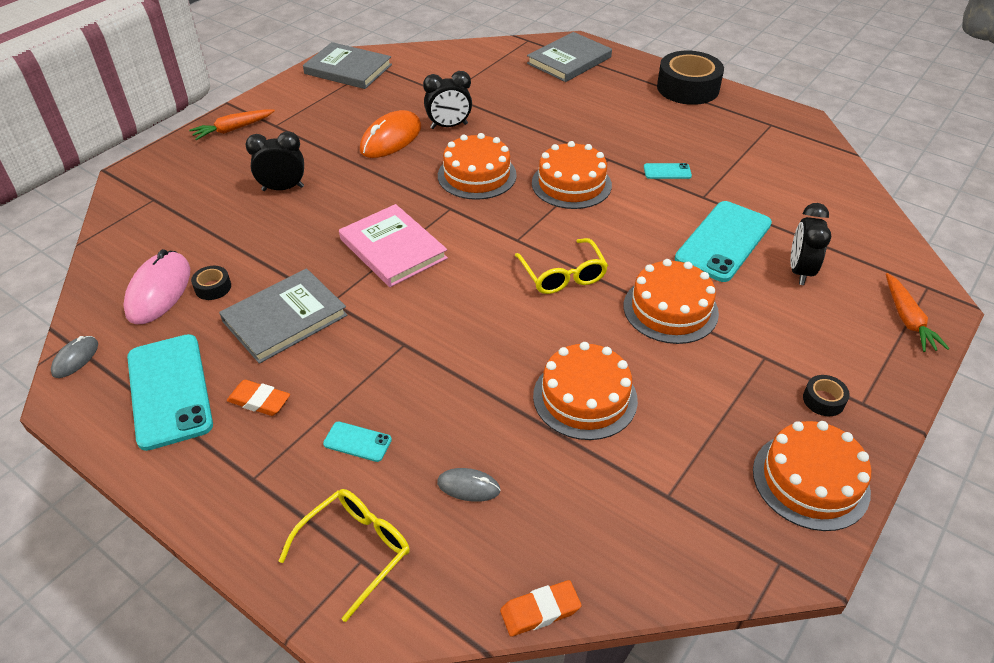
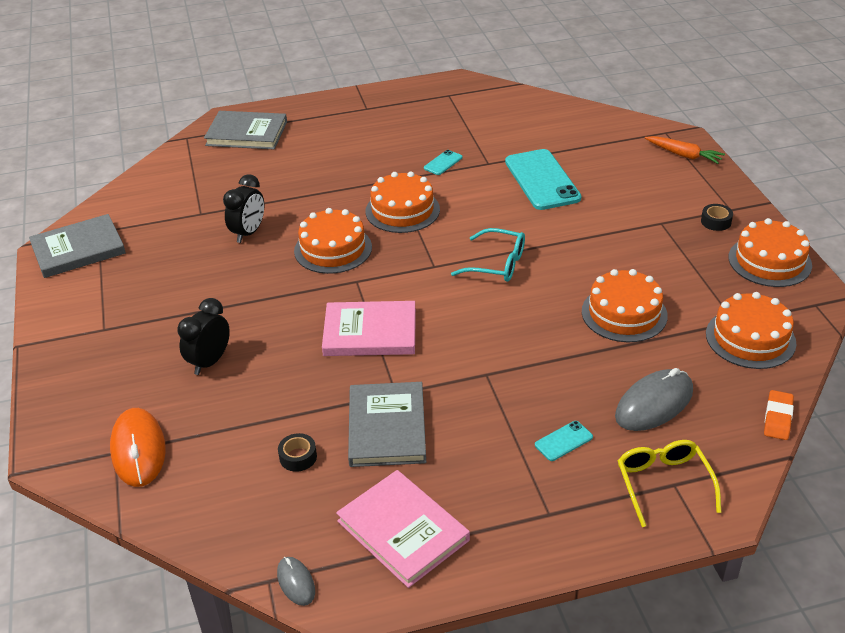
camera: 50 degrees left, 5 degrees down
(159, 291) = (262, 494): pink mouse -> none
(169, 391) = (403, 530): turquoise phone -> pink book
(233, 129) = (71, 358): orange carrot -> none
(259, 401) = (469, 479): orange eraser -> none
(391, 139) = (222, 271): orange mouse -> orange mouse (138, 450)
(468, 486) = (654, 404): grey mouse -> grey mouse, size x1.89
(563, 275) = (497, 264): yellow glasses -> turquoise glasses
(569, 60) = (247, 133): grey book -> grey book turned 75 degrees counterclockwise
(670, 309) = (581, 236): orange cake -> orange cake (750, 338)
(687, 88) = (360, 103): black tape -> none
(800, 271) = (603, 167): black clock -> none

